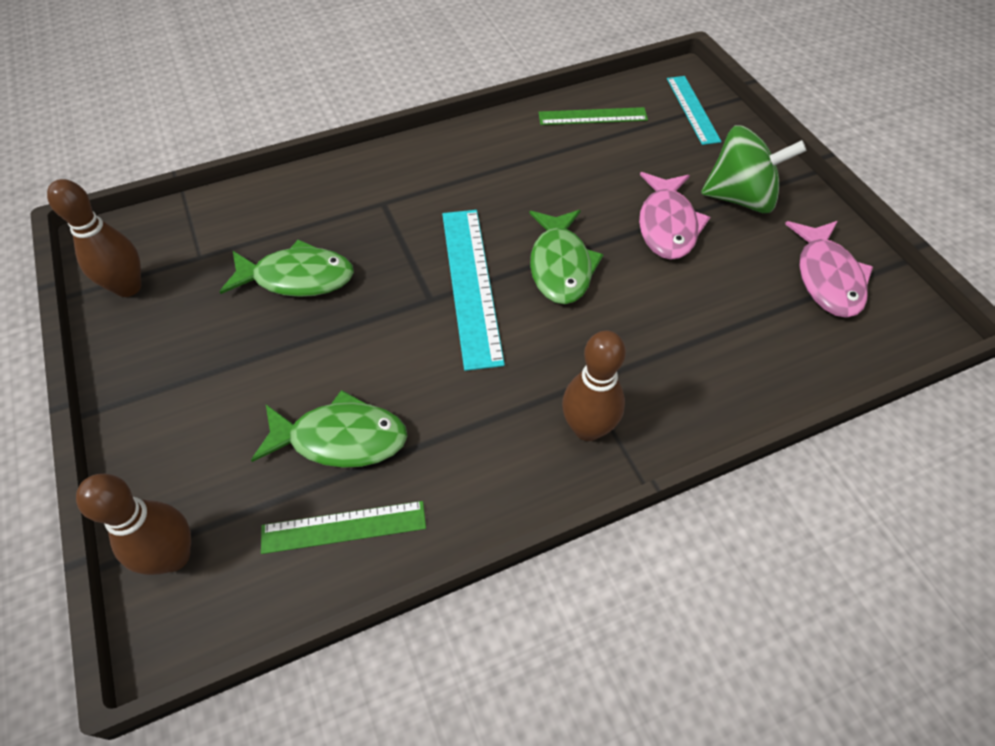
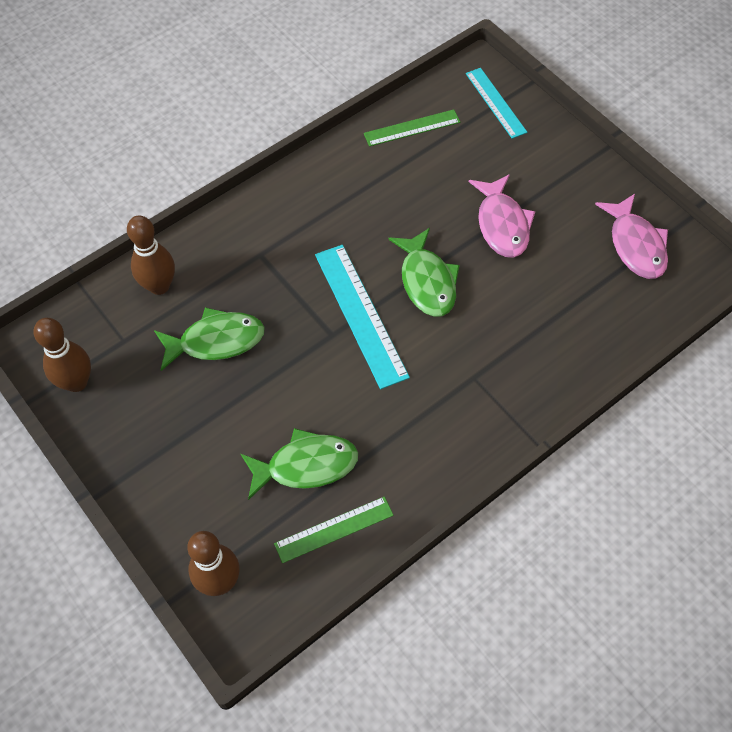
camera: 15 degrees left, 5 degrees up
(587, 428) = (486, 412): brown bowling pin -> brown bowling pin (159, 286)
(740, 198) = (554, 185): green spinning top -> none

